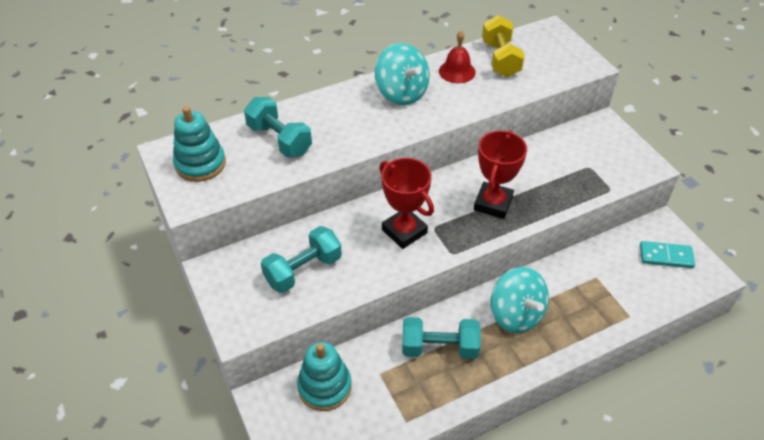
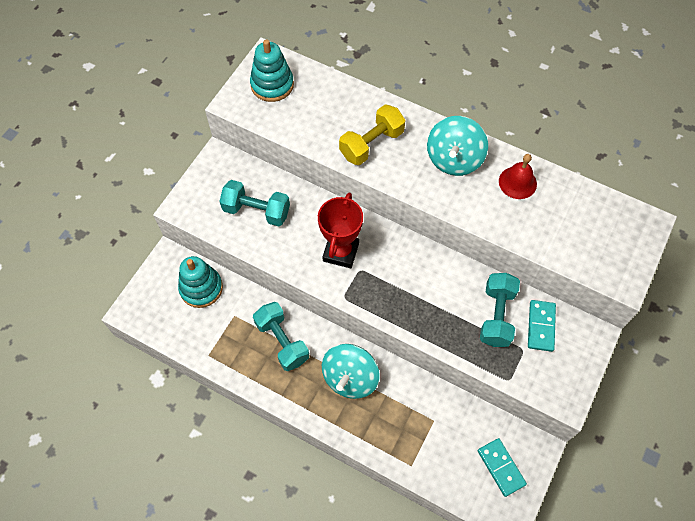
camera: 55 degrees right, 15 degrees up
(279, 140) = (333, 114): turquoise dumbbell -> turquoise dumbbell (496, 316)
(493, 203) = (418, 297): red trophy -> none
(500, 59) = (565, 205): yellow dumbbell -> yellow dumbbell (371, 144)
(576, 146) = (541, 326): none -> turquoise domino

